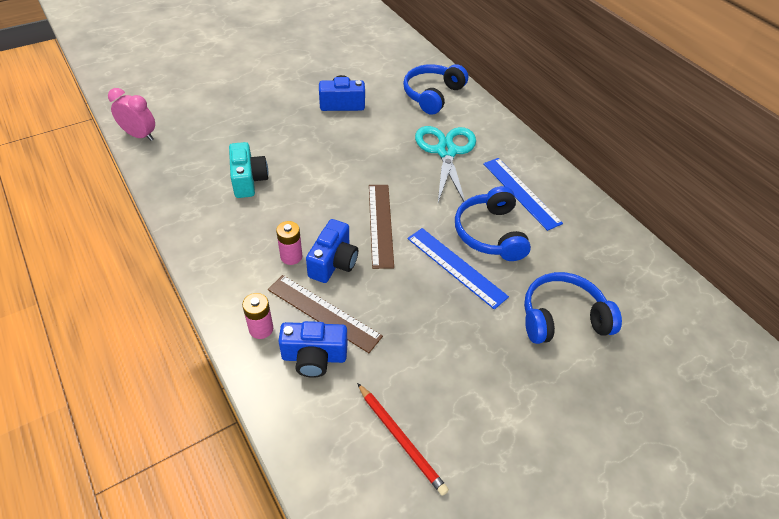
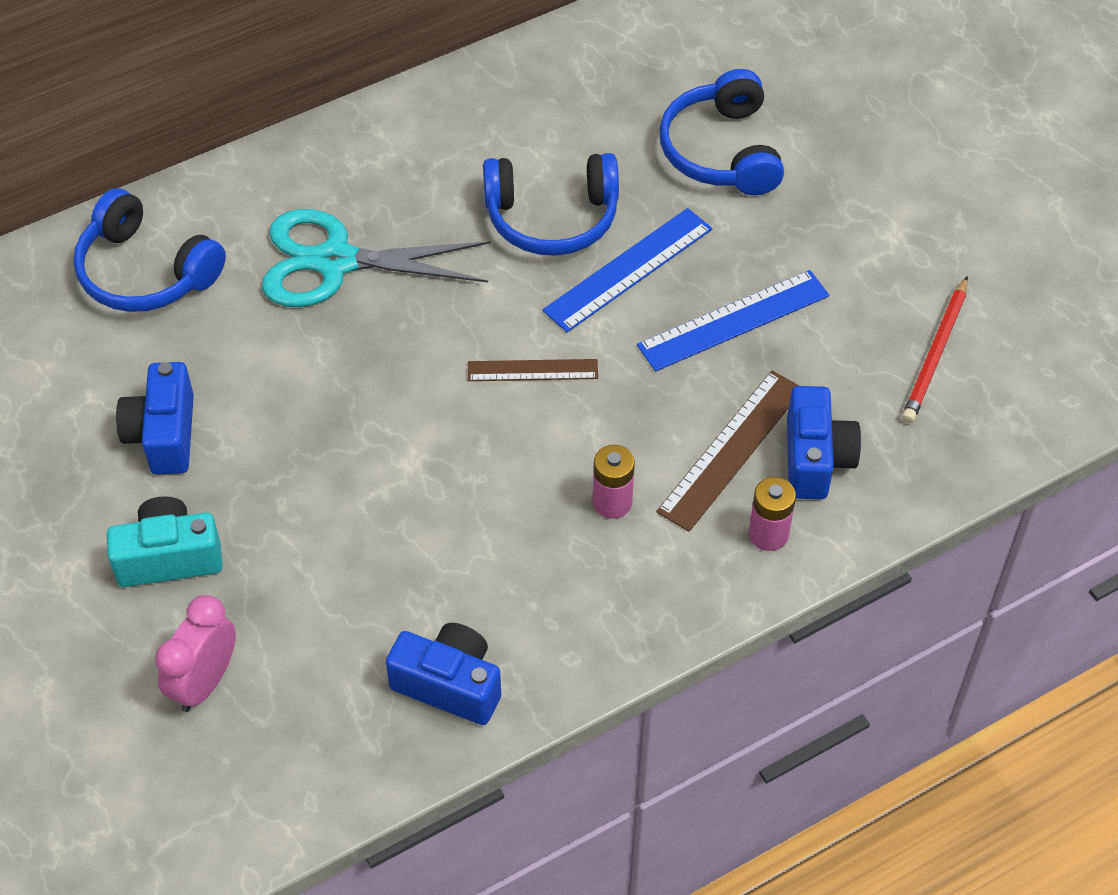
camera: 85 degrees left, 5 degrees up
(140, 135) = (251, 825): pink clock -> pink clock (204, 682)
(248, 180) = (410, 590): turquoise camera -> turquoise camera (169, 557)
(333, 262) = (624, 439): blue camera -> blue camera (449, 685)
(380, 224) = (532, 370): brown ruler -> brown ruler, size x0.63
(401, 439) = (935, 354): red pencil -> red pencil turned 150 degrees clockwise
(521, 192) = (453, 163): blue ruler -> blue ruler (733, 320)

